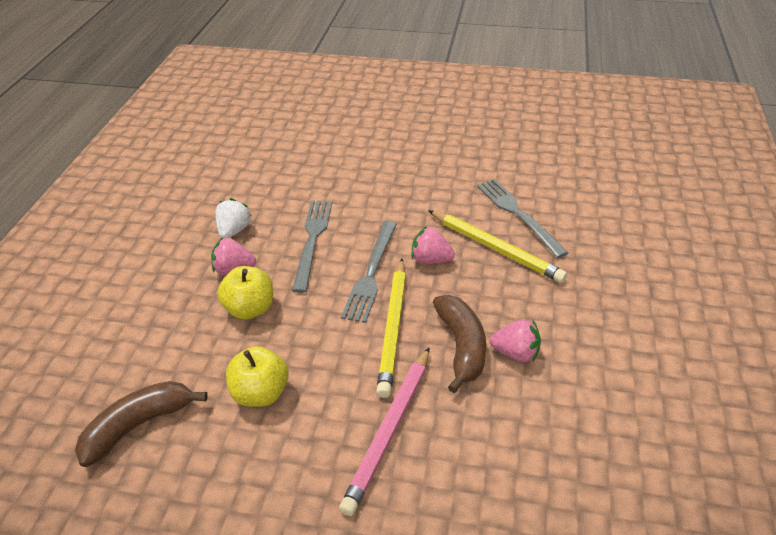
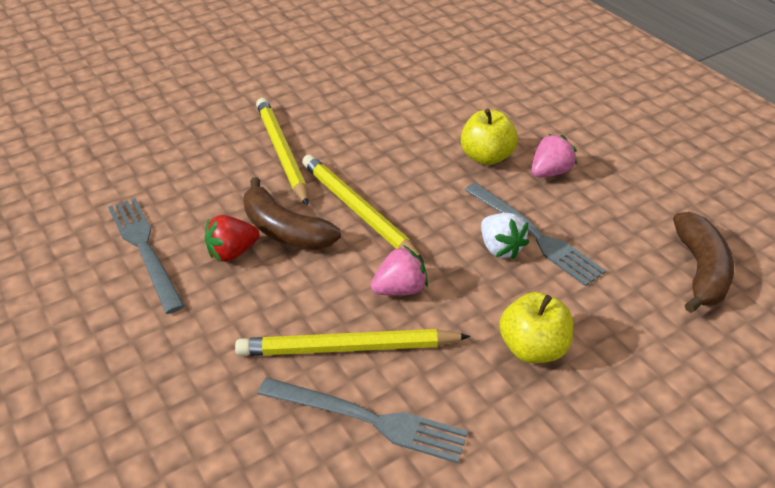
camera: 135 degrees right, 0 degrees up
(138, 425) = (440, 74): brown banana -> brown banana (700, 270)
(234, 230) = (612, 199): white strawberry -> white strawberry (500, 248)
(261, 393) = (394, 123): yellow apple -> yellow apple (533, 348)
(371, 273) = (436, 240): grey fork -> grey fork (144, 249)
(389, 430) = (281, 152): pink pencil -> yellow pencil
(515, 353) = (232, 252): pink strawberry -> red strawberry

